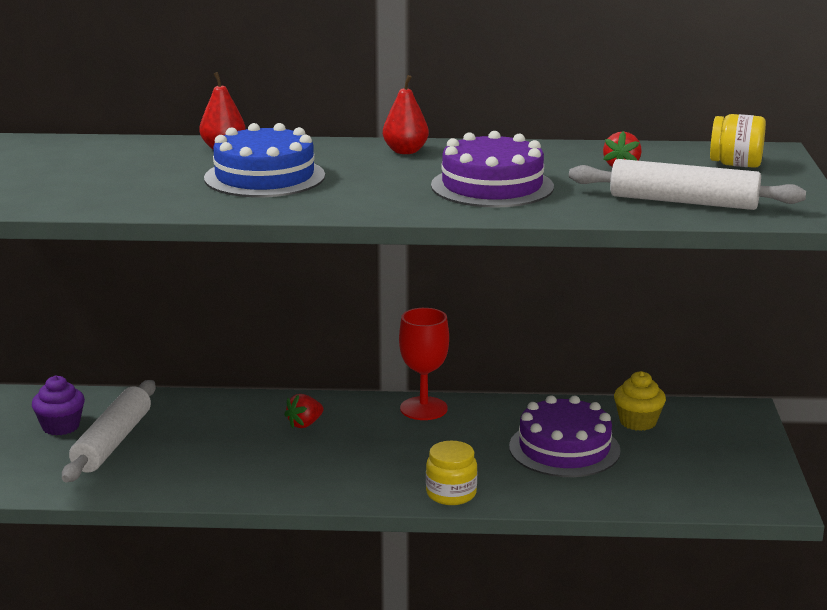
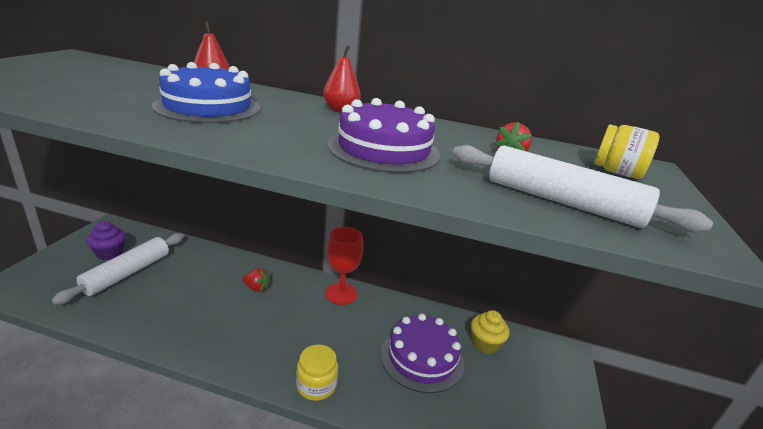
camera: 10 degrees right, 5 degrees up
(304, 424) = (256, 288): red strawberry -> red strawberry turned 135 degrees counterclockwise

